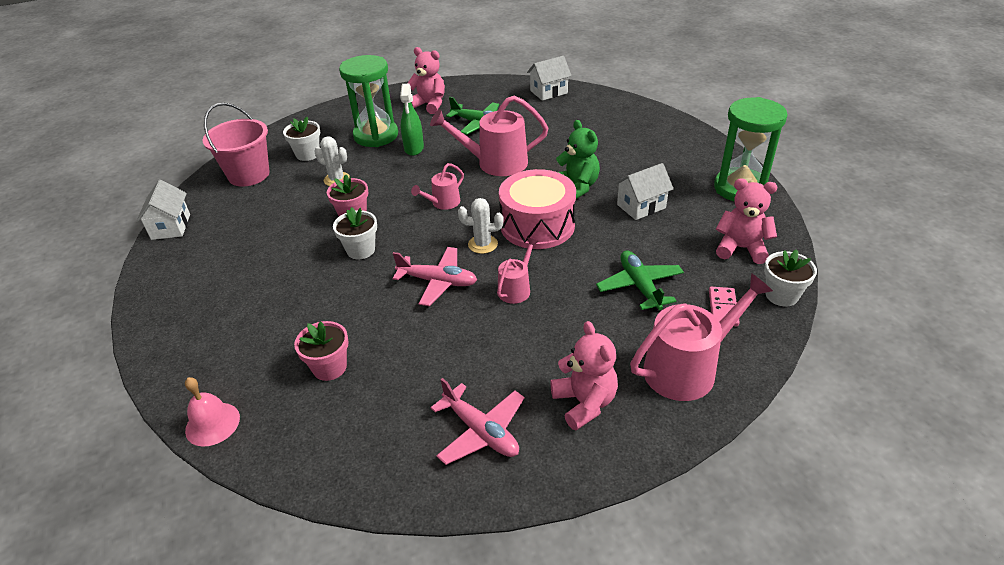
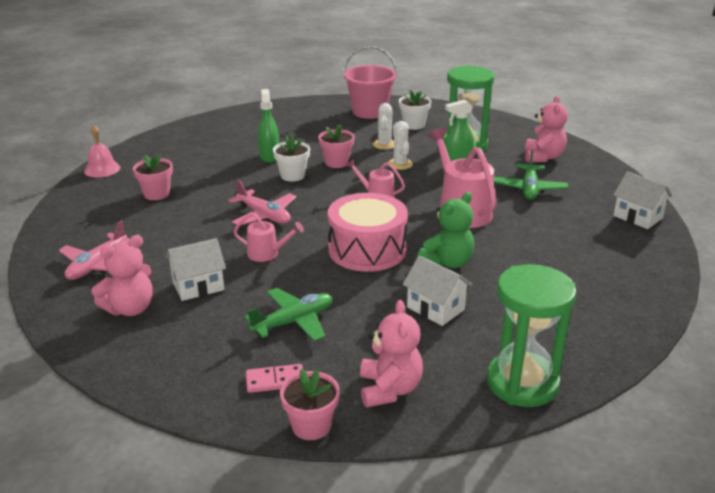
camera: 70 degrees right, 10 degrees down
(171, 227) = (291, 104): white house -> white house (198, 286)
(300, 261) = (269, 156): none -> green spray bottle
(438, 282) = (264, 215): pink plane -> pink plane turned 45 degrees counterclockwise
(483, 244) = (324, 226): white cactus -> white cactus (400, 164)
(687, 368) = (179, 362): pink watering can -> none
(781, 295) = (311, 426): white flower pot -> pink flower pot

